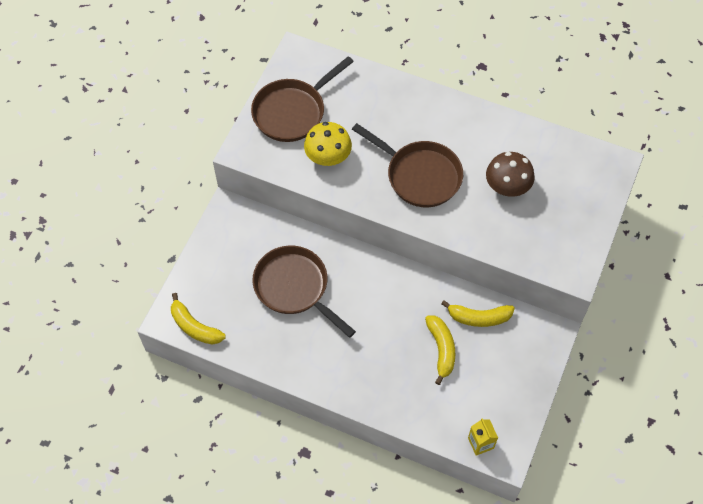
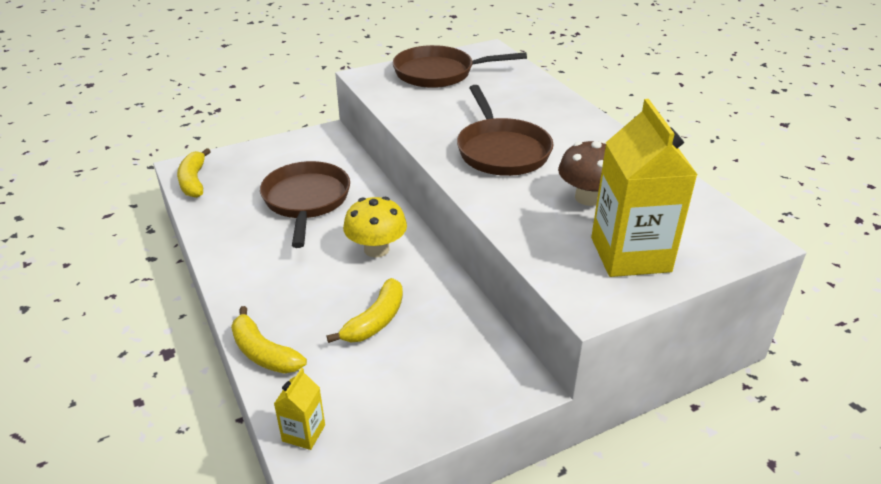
camera: 40 degrees right, 25 degrees down
(328, 157) = (431, 106): yellow mushroom -> yellow mushroom (376, 249)
(479, 318) = (450, 319): yellow banana -> yellow banana (263, 353)
(565, 221) = (630, 254): none -> yellow carton

